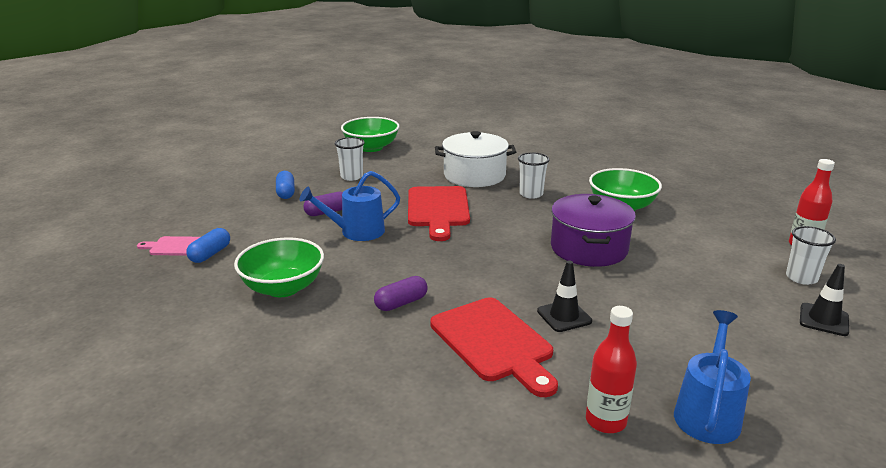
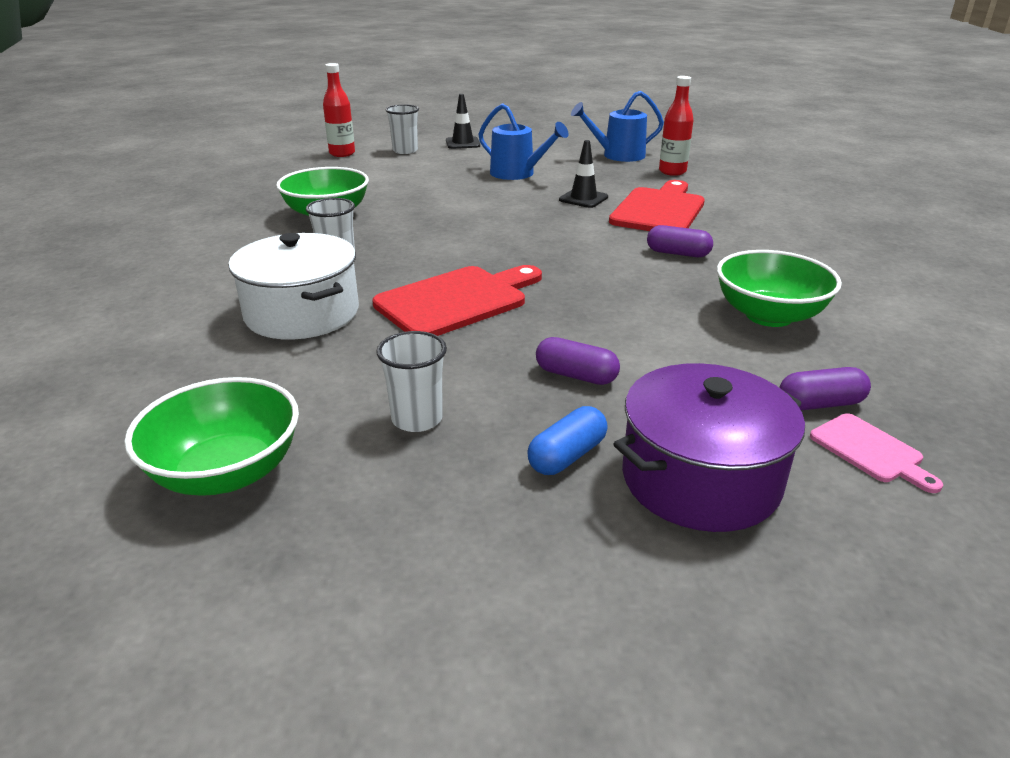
camera: 125 degrees left, 5 degrees up
(210, 254) = (820, 404): blue capsule -> purple capsule
(357, 232) = (593, 328): blue watering can -> blue watering can (517, 174)
(588, 248) = (451, 211): purple pot -> purple pot (700, 479)

